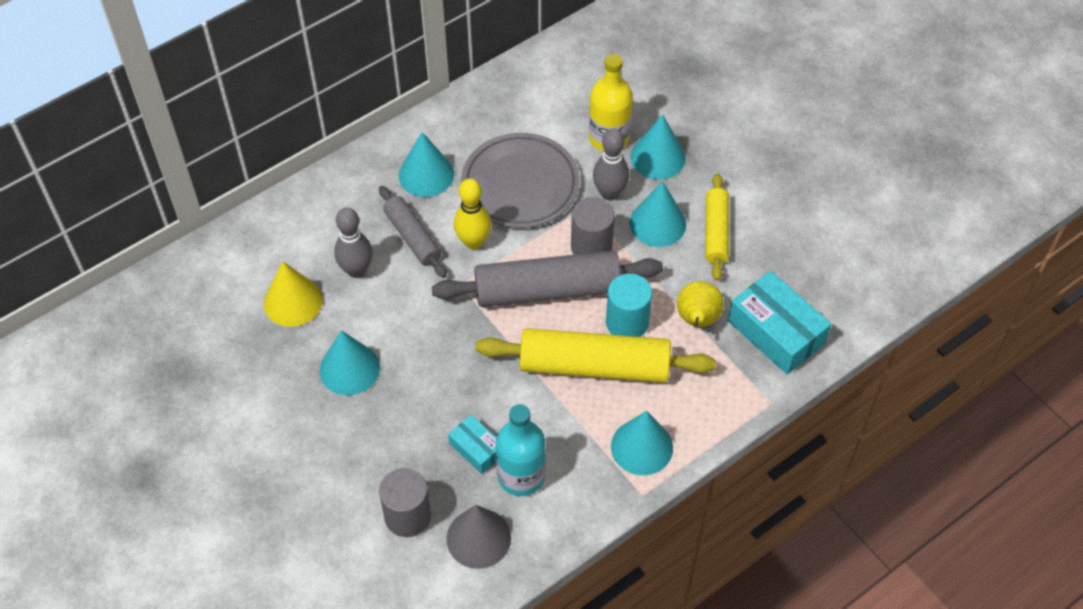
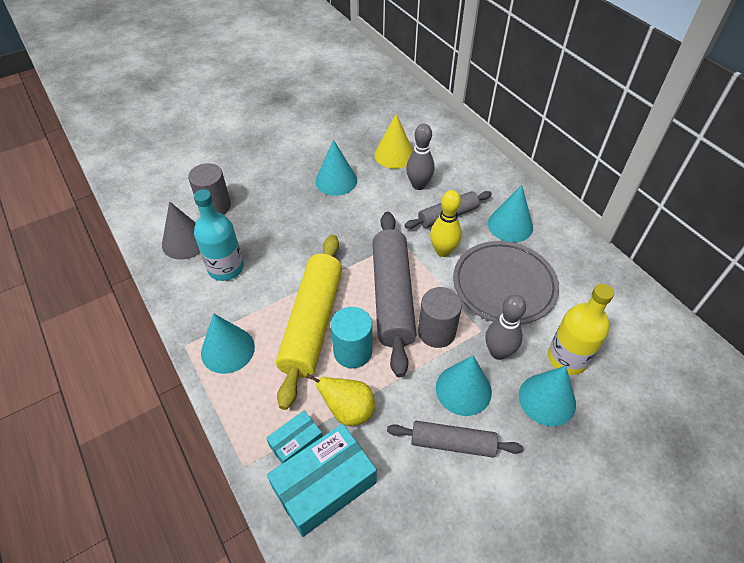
camera: 95 degrees right, 5 degrees down
(476, 449) = (255, 244): turquoise box -> turquoise box (296, 443)
(716, 232) = (452, 443): yellow rolling pin -> grey rolling pin

